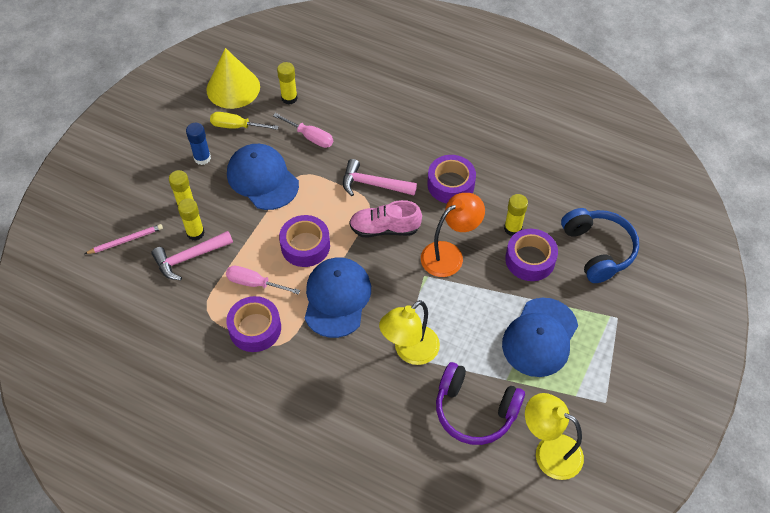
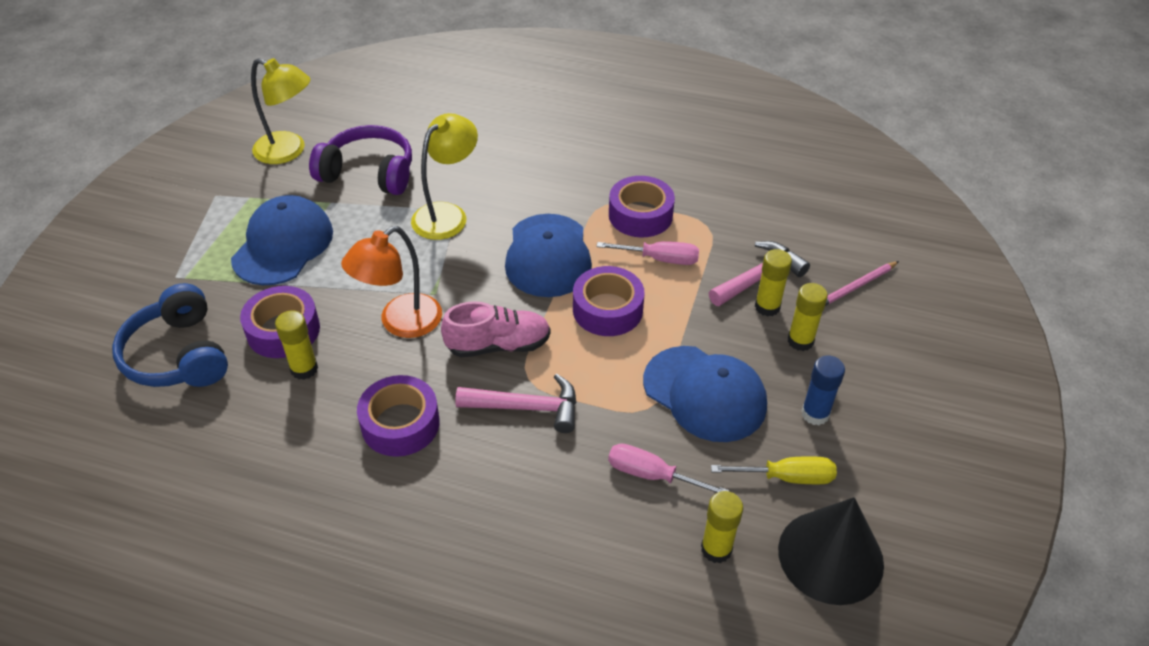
camera: 170 degrees right, 10 degrees down
(233, 88) = (830, 556): yellow cone -> black cone

